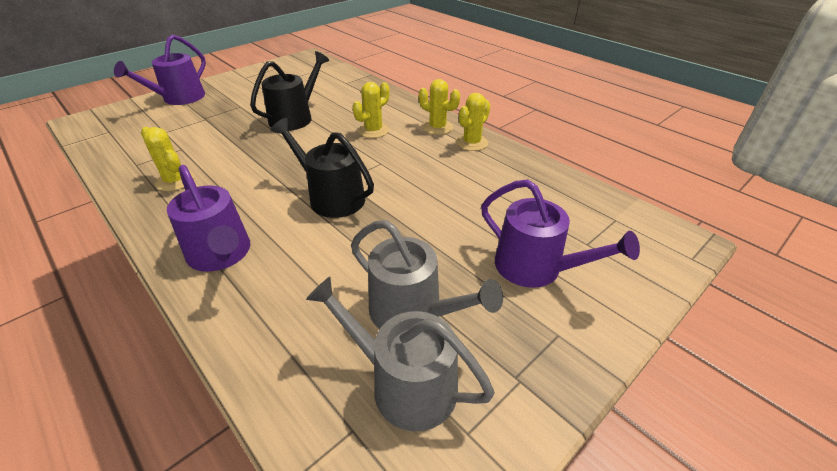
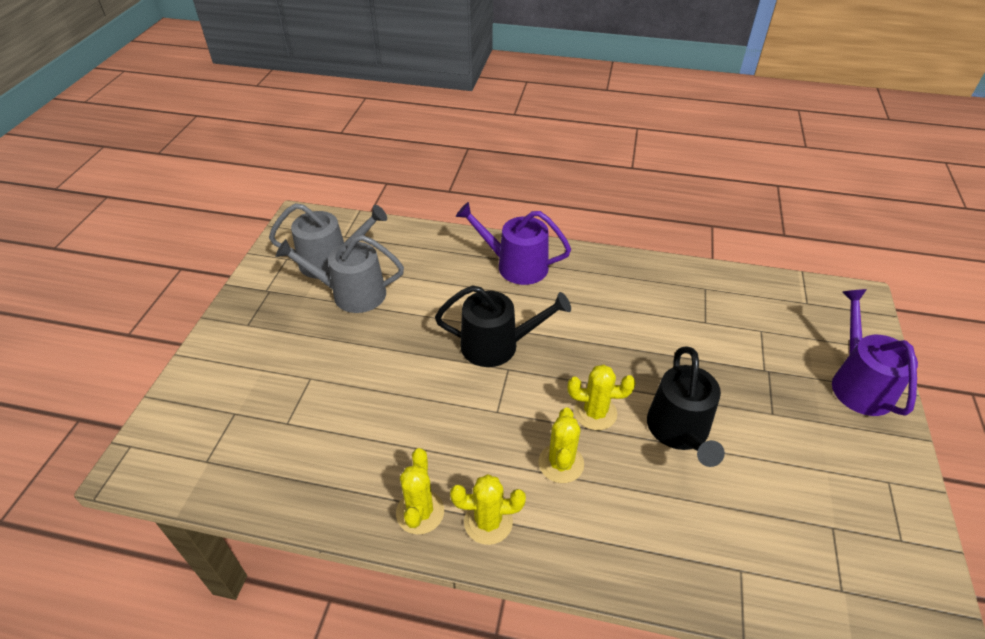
camera: 145 degrees right, 5 degrees up
(175, 181) = (644, 292): yellow cactus -> yellow cactus (595, 413)
(535, 267) = (276, 366): purple watering can -> none

